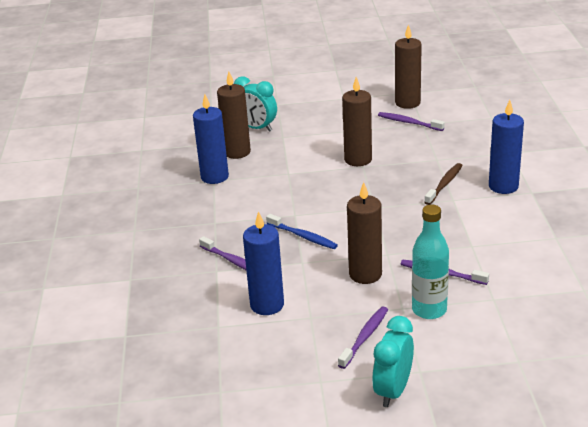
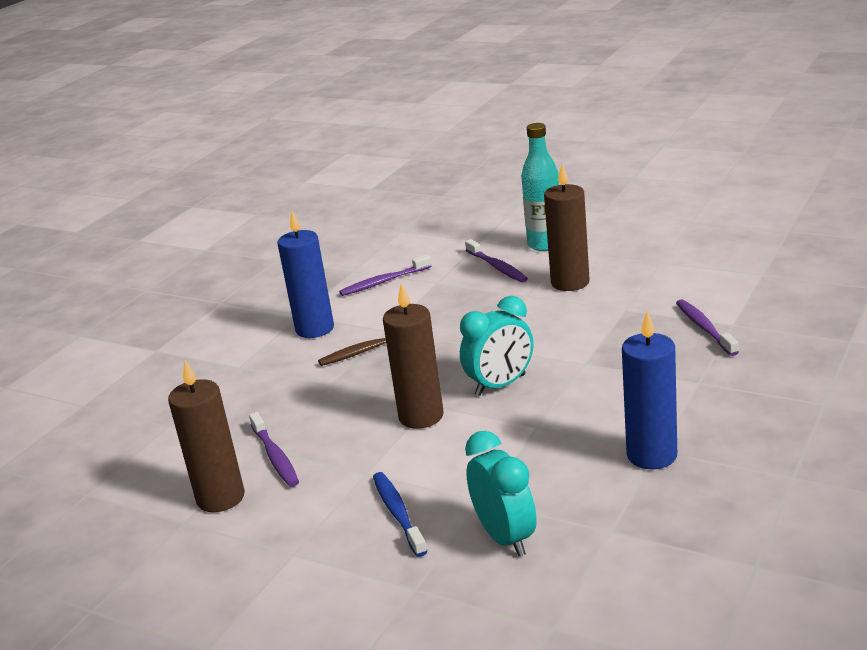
camera: 145 degrees left, 5 degrees down
(237, 152) = (581, 493): brown candle -> none
(267, 305) = (697, 280): blue candle -> none
(303, 236) = (598, 334): blue toothbrush -> blue toothbrush (398, 513)
(365, 337) = (624, 238): purple toothbrush -> purple toothbrush (384, 282)
(393, 391) = (637, 205): turquoise clock -> turquoise clock (500, 385)

